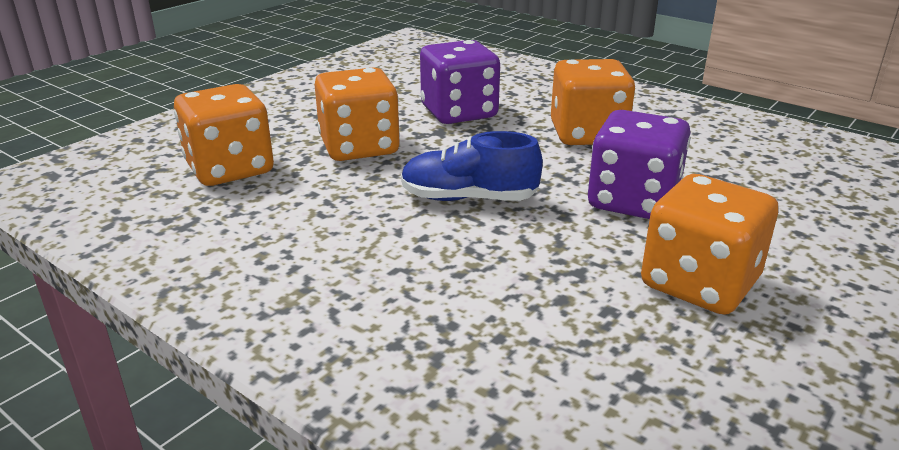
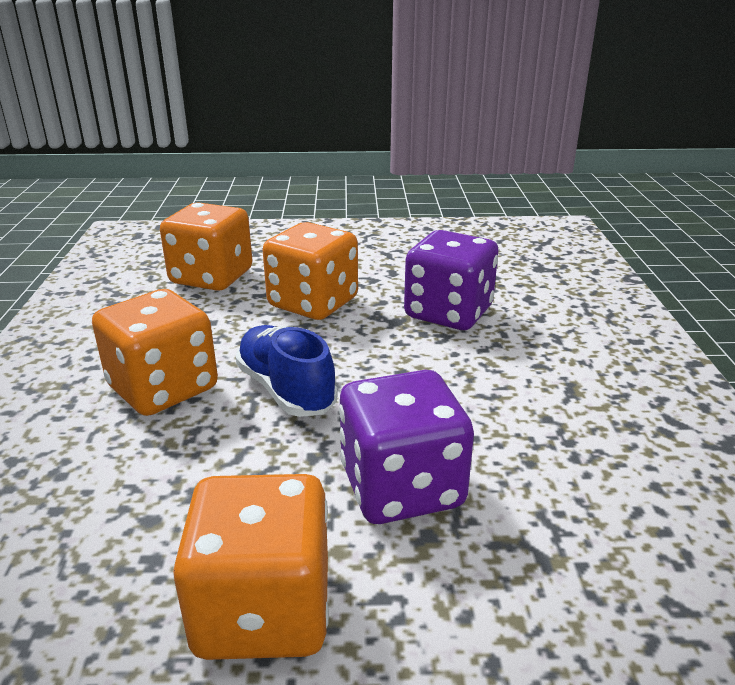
camera: 50 degrees right, 0 degrees up
(587, 134) = (517, 396): orange dice -> orange dice (163, 388)

